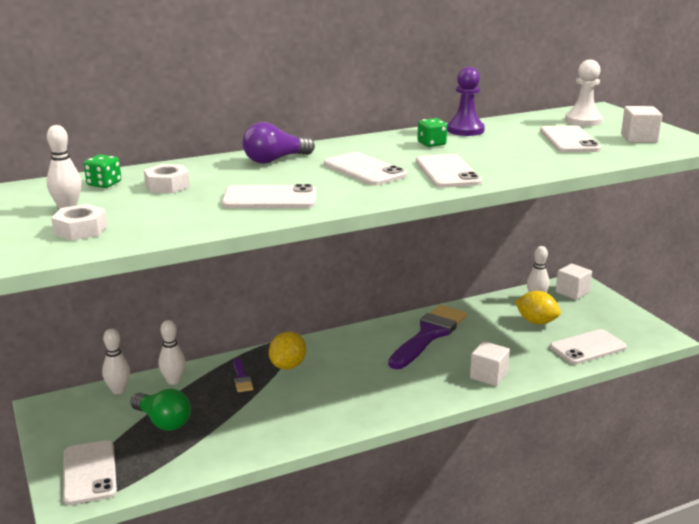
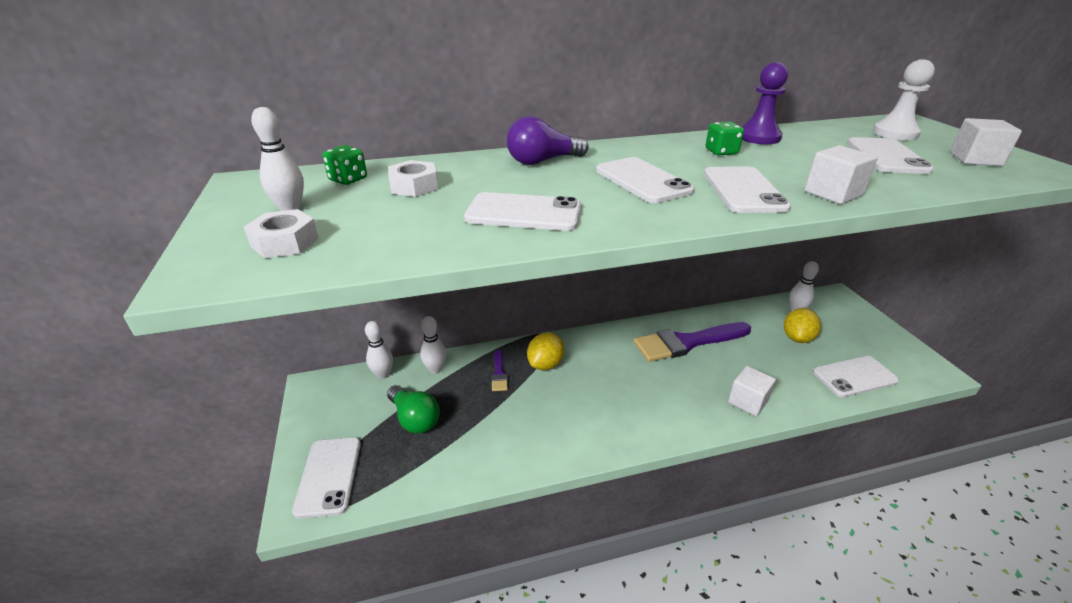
camera: 10 degrees right, 10 degrees up
(429, 335) = (687, 342): purple brush -> purple brush turned 150 degrees counterclockwise
(536, 322) = (797, 338): yellow lemon -> yellow lemon turned 75 degrees clockwise
(572, 292) = (833, 306): white cube -> white cube (833, 193)

